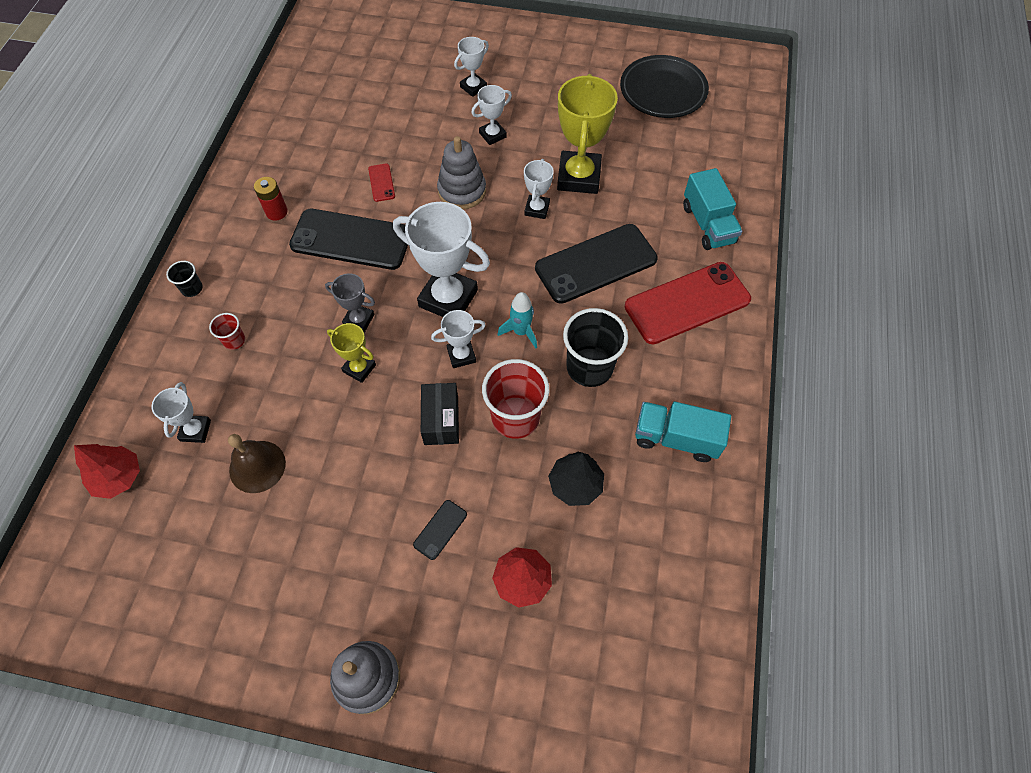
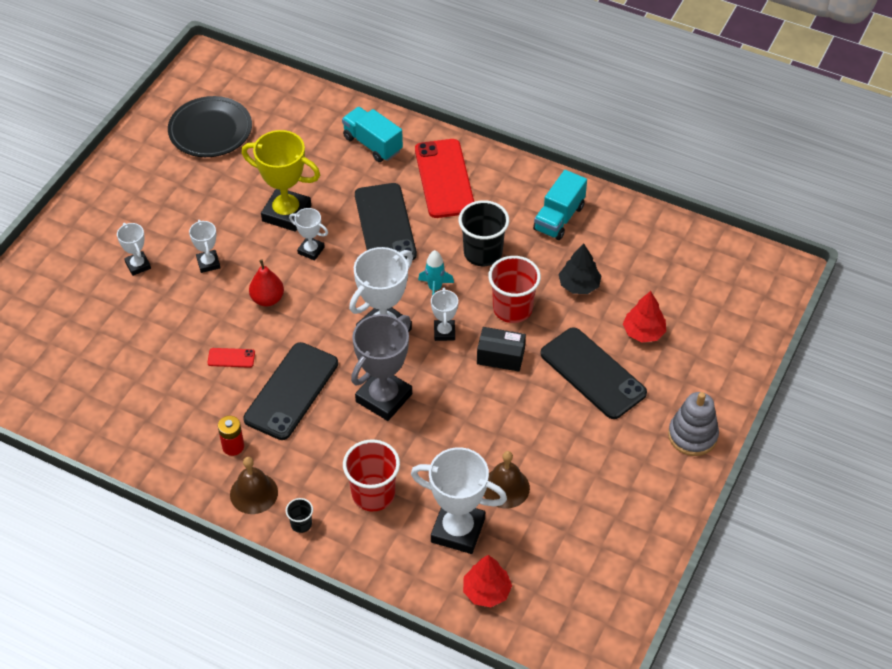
camera: 75 degrees left, 10 degrees down
(195, 430) = (458, 530): white trophy -> white trophy, size x1.93
(224, 242) = (254, 493): none -> brown bell
(234, 340) = (373, 494): red cup -> red cup, size x2.07
(359, 320) = (384, 398): grey trophy -> grey trophy, size x1.93
(359, 368) = (433, 404): yellow trophy -> none
(440, 529) = (593, 373): black phone -> black phone, size x2.37
(462, 191) = (267, 299): grey stacking toy -> red pear
(708, 224) = (372, 144): turquoise truck -> turquoise truck turned 135 degrees counterclockwise

